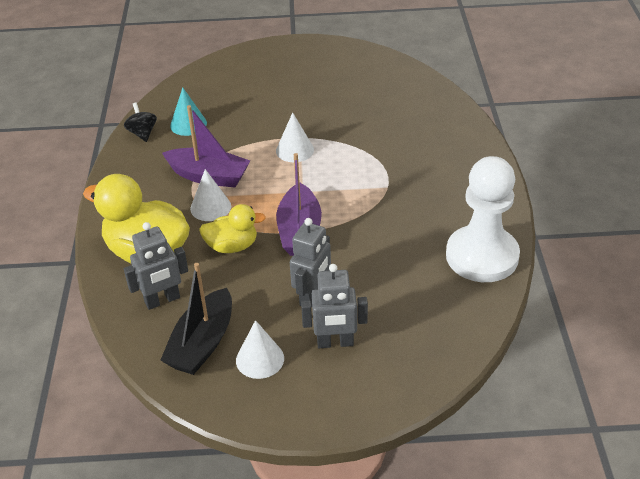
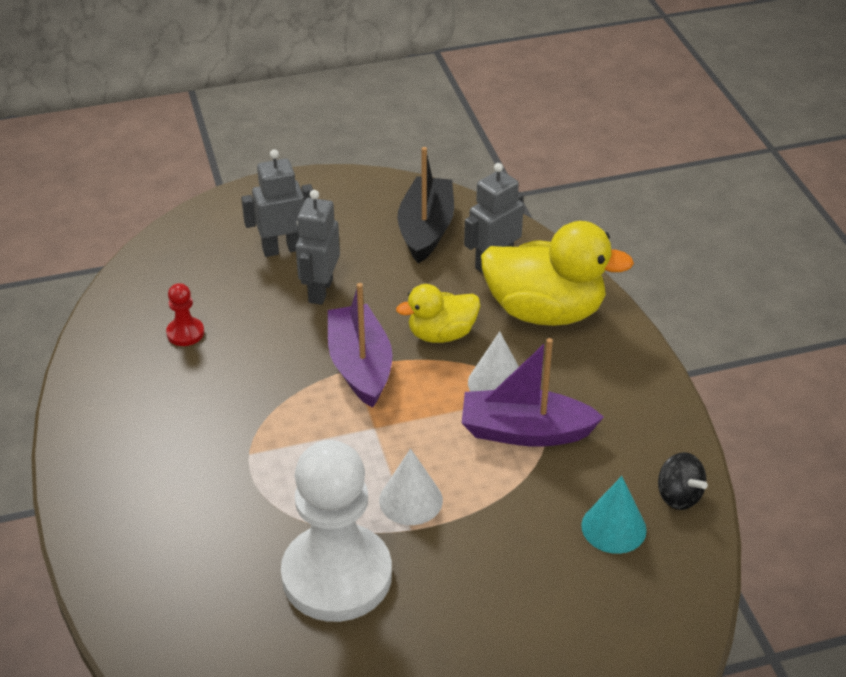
camera: 165 degrees right, 0 degrees up
(260, 359) = (359, 224): white cone -> none
(426, 275) = (185, 333): none -> red pawn
(482, 256) = (112, 367): white pawn -> white pawn (337, 576)

